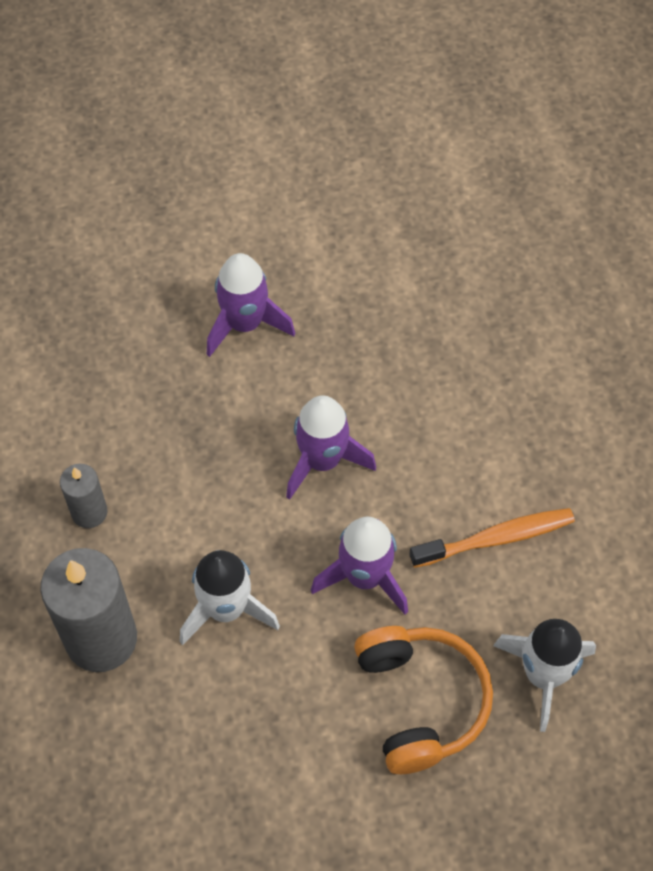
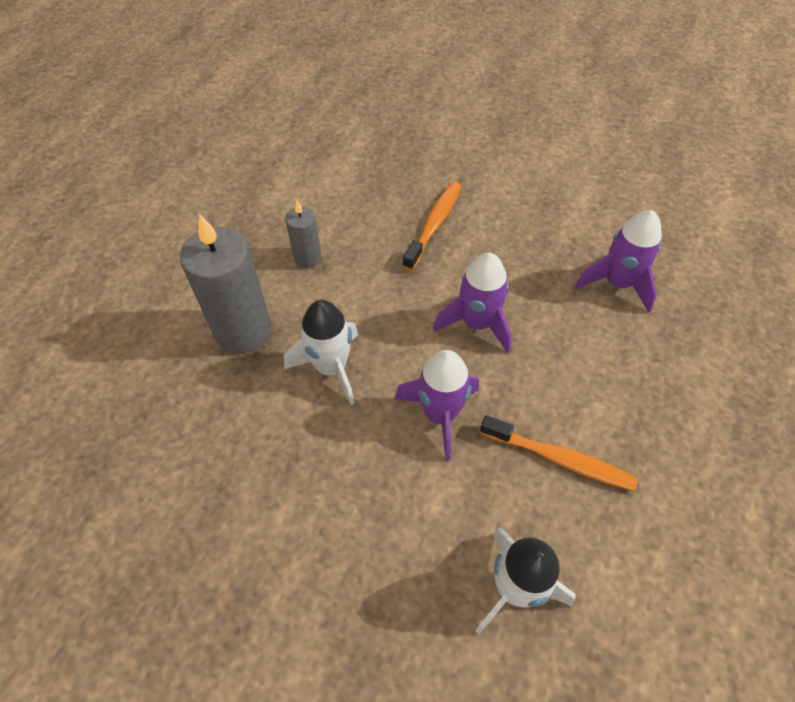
camera: 40 degrees right, 5 degrees down
(187, 378) = (434, 224): none -> orange toothbrush
(245, 324) = (497, 217): purple rocket -> purple rocket (617, 283)
(420, 701) = (403, 530): orange headphones -> none

